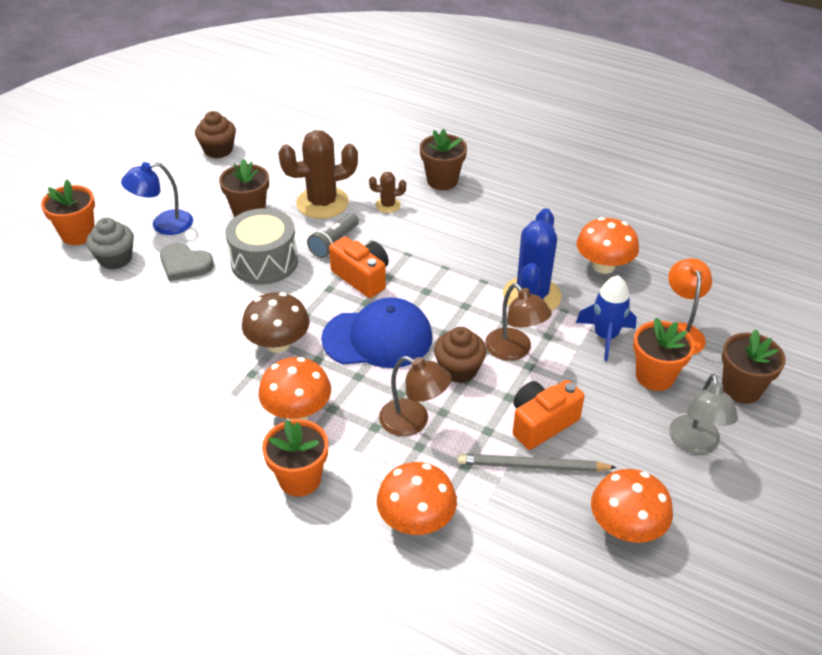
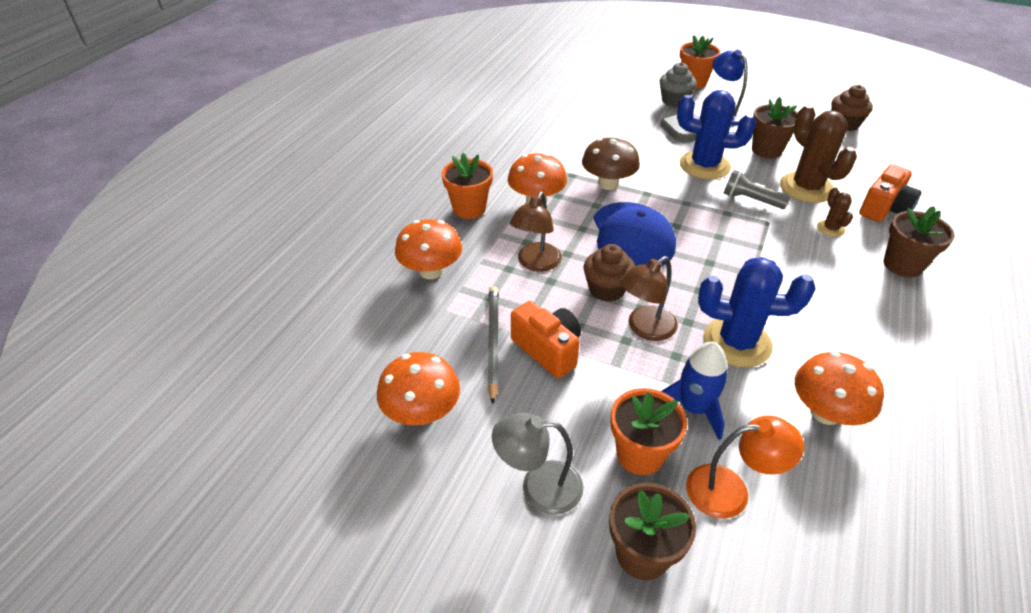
camera: 85 degrees right, 0 degrees up
(264, 262) = (704, 165): grey drum -> blue cactus
(362, 277) = (710, 220): orange camera -> orange camera (884, 208)

